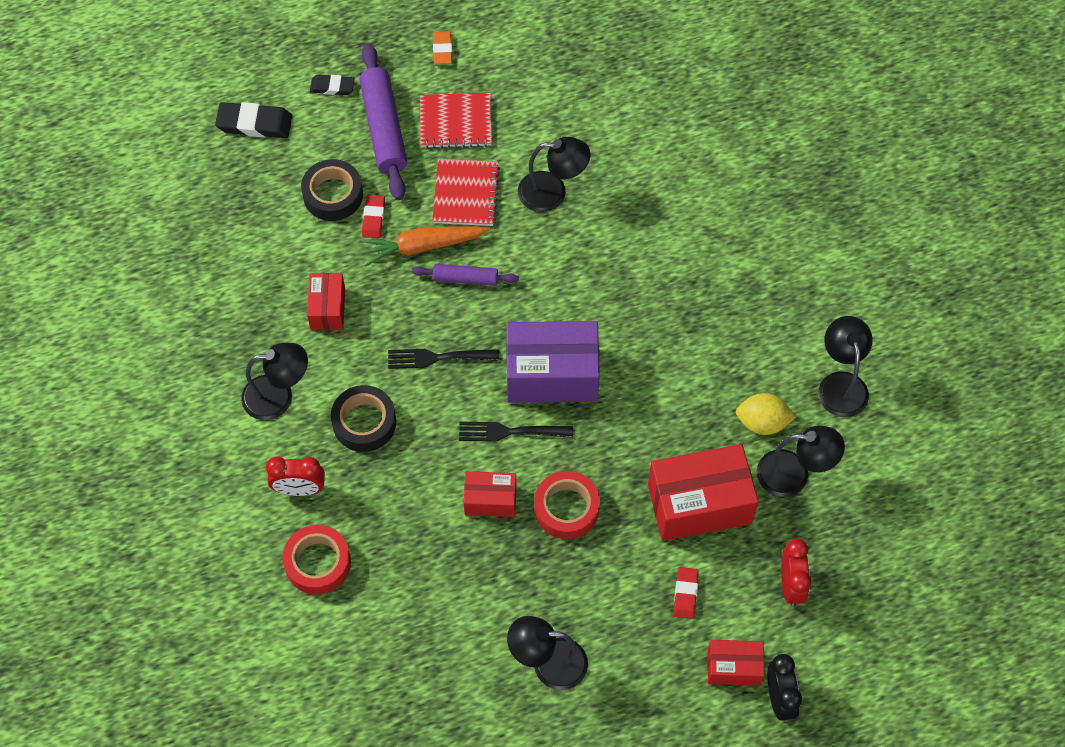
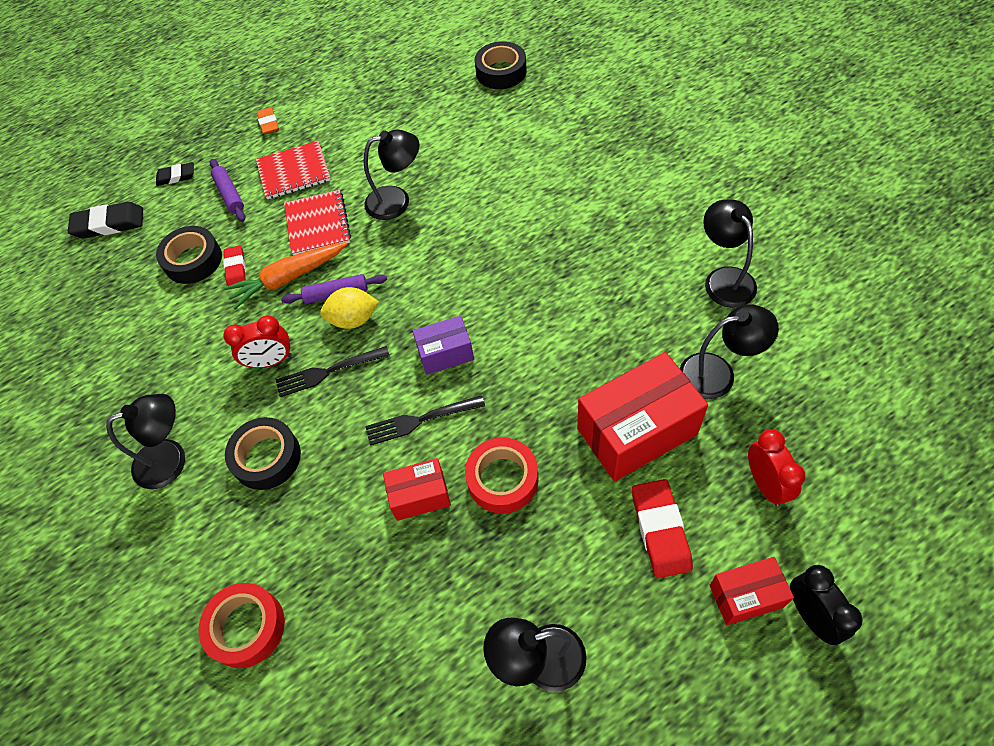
camera: 10 degrees left, 5 degrees down
(299, 489) = (210, 549): red clock -> red clock (270, 361)
(327, 309) = (207, 360): red box -> none
(383, 128) = (229, 195): purple rolling pin -> purple rolling pin, size x0.56
(552, 375) = (445, 354): purple box -> purple box, size x0.54
(685, 594) = (660, 530): red eraser -> red eraser, size x1.63
(710, 65) = (501, 72): none -> black tape
(762, 422) = (666, 335): yellow lemon -> yellow lemon (353, 319)

